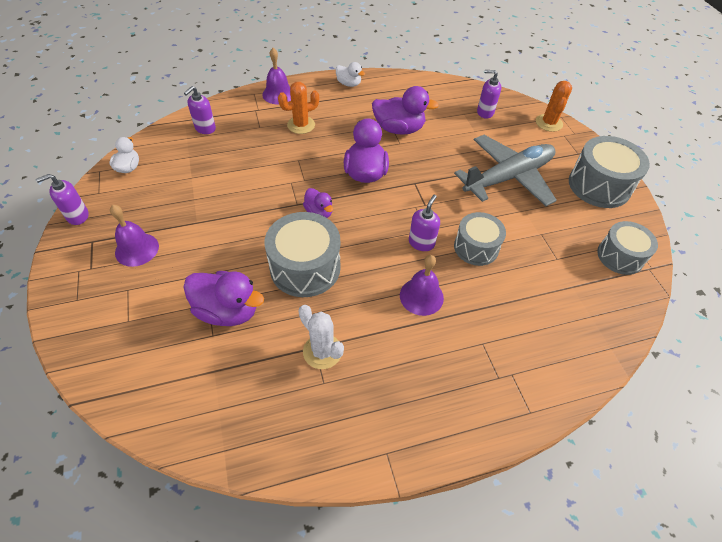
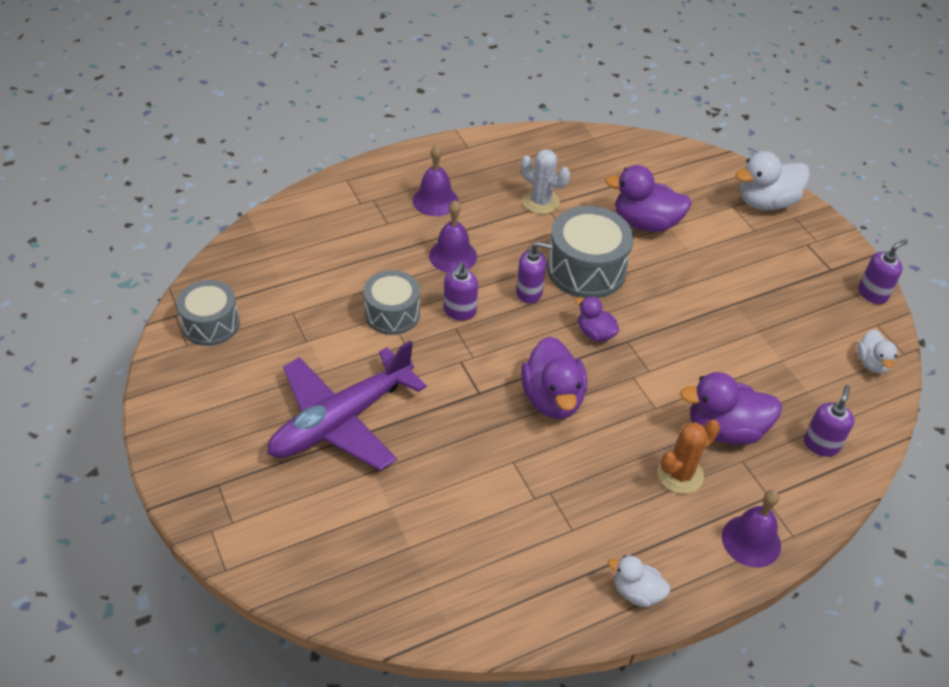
camera: 170 degrees right, 5 degrees down
(90, 321) = (766, 202): none -> white duck
(137, 249) = (777, 267): purple bell -> purple bell (435, 200)
(399, 129) = (519, 491): purple duck -> purple duck (725, 429)
(485, 112) = (370, 557): purple soap dispenser -> purple soap dispenser (529, 292)
(508, 177) = (341, 420): grey plane -> purple plane
(549, 123) = (253, 548): orange cactus -> none
(599, 185) = (203, 425): grey drum -> none

